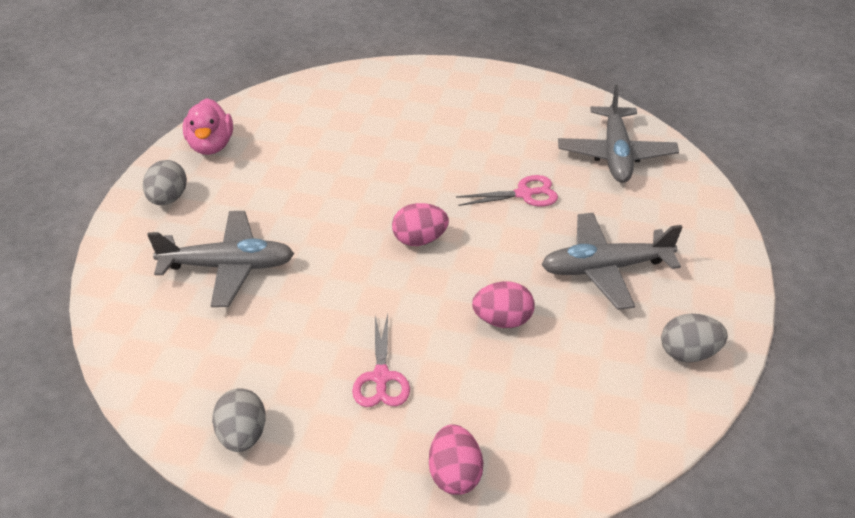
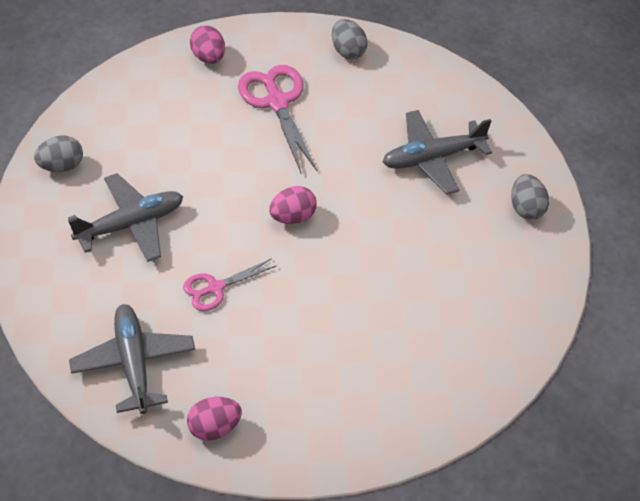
camera: 160 degrees right, 10 degrees up
(211, 146) = (533, 276): pink duck -> none
(381, 377) = (277, 102): pink scissors -> pink scissors, size x1.65
(502, 320) = (204, 161): pink egg -> pink egg (214, 427)

